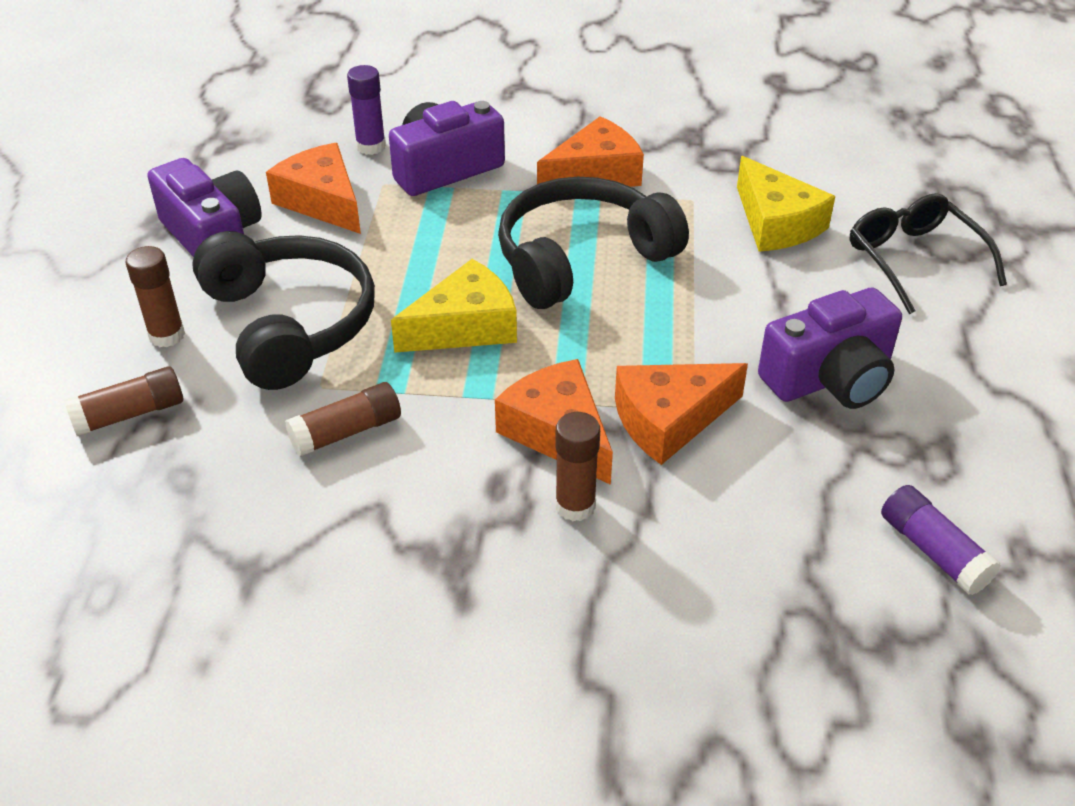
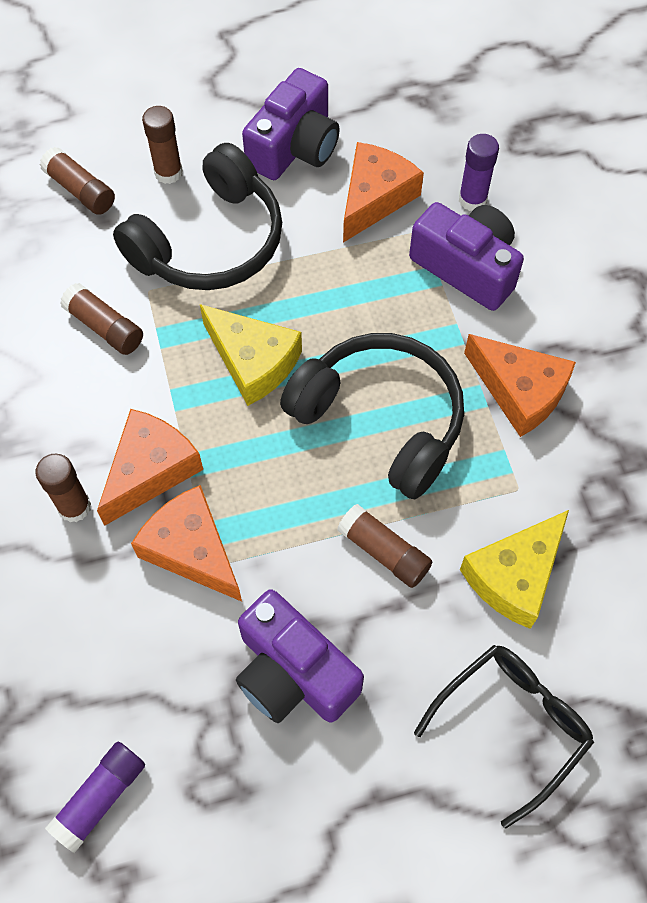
camera: 70 degrees right, 20 degrees up
(723, 291) = (384, 552): none -> brown glue stick

